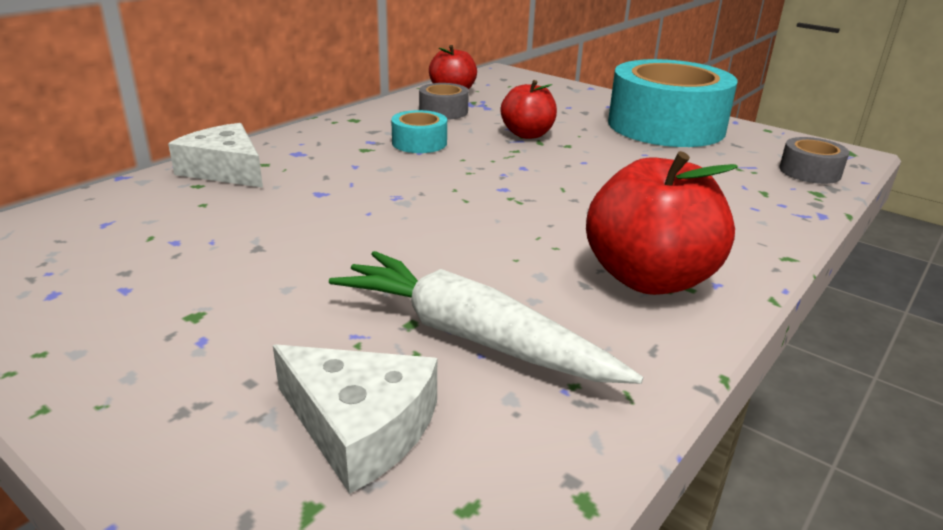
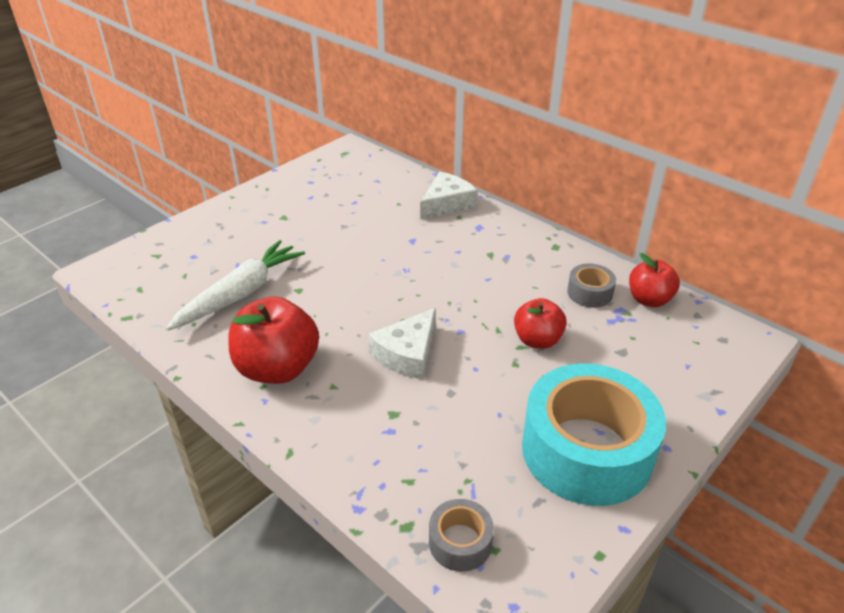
camera: 95 degrees right, 10 degrees up
(360, 427) = (192, 263): white cheese -> white cheese (407, 354)
(419, 143) = (506, 279): turquoise tape -> none

